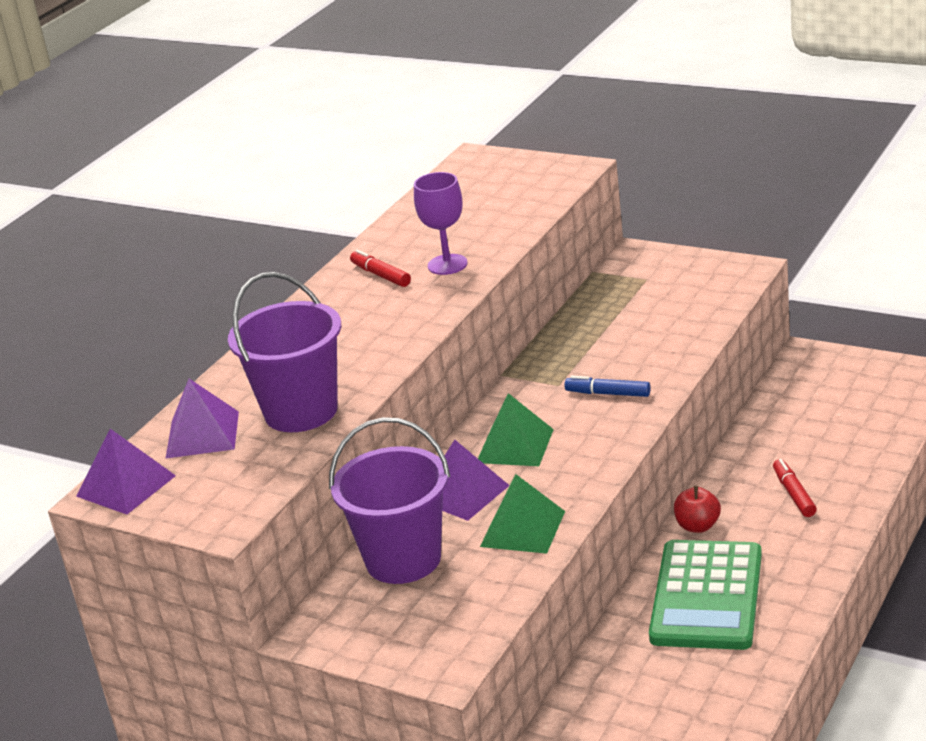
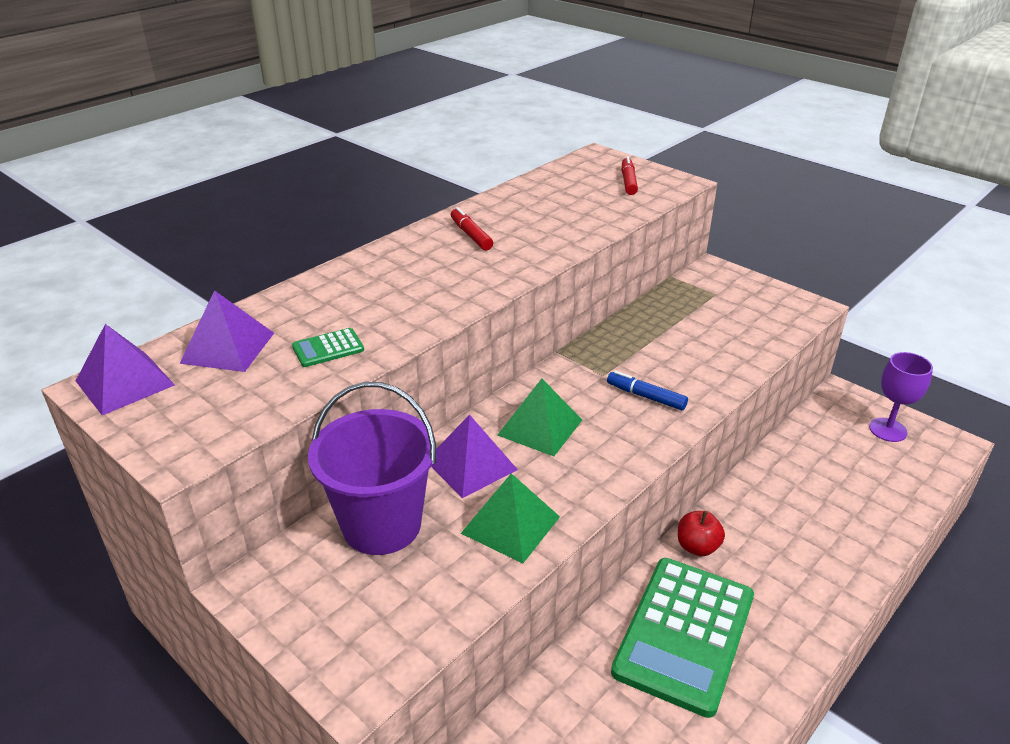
camera: 10 degrees right, 5 degrees up
(301, 411) = (328, 348): purple bucket -> green calculator
(447, 264) = (533, 239): purple goblet -> purple goblet (888, 430)
(794, 494) = (800, 538): red marker -> red marker (628, 181)

